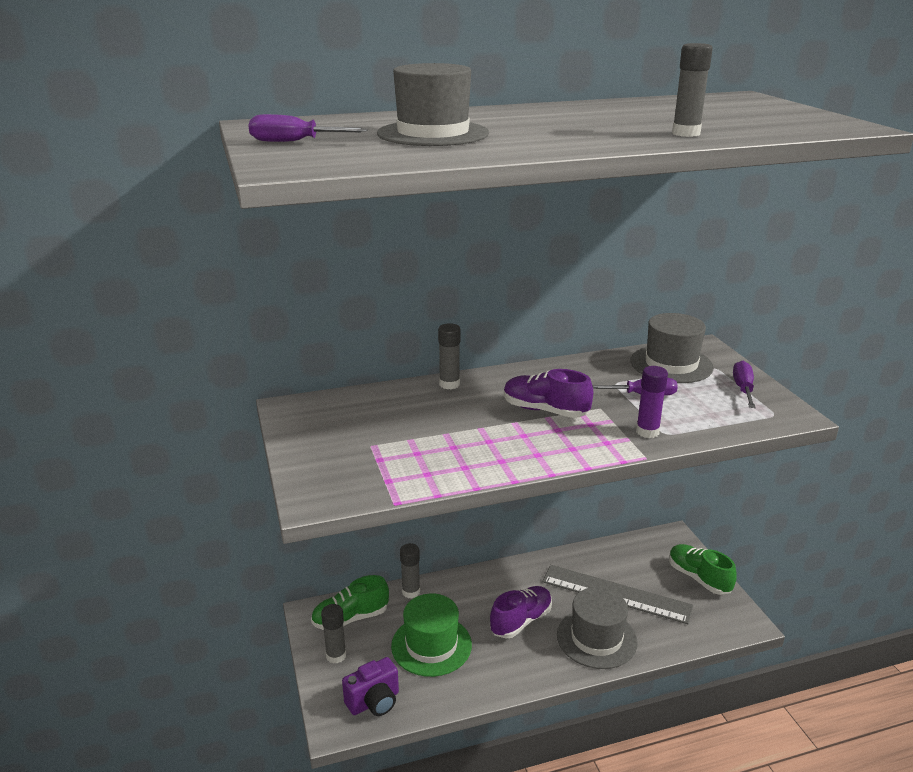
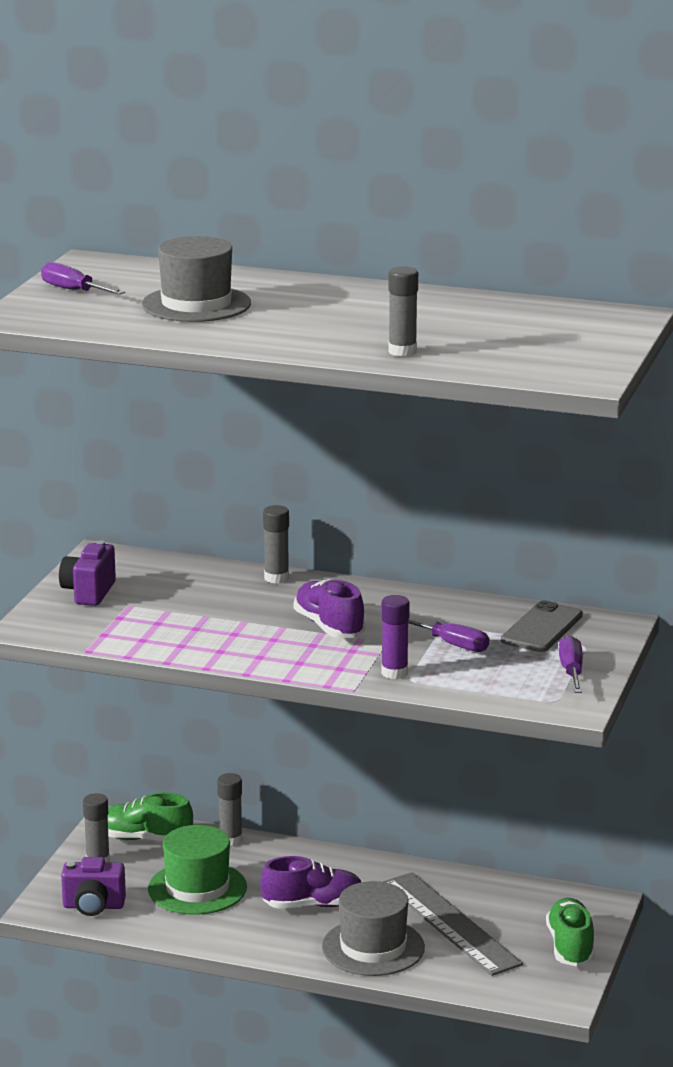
camera: 35 degrees right, 5 degrees down
(323, 445) = (88, 593): none -> purple camera
(671, 364) = (541, 628): grey hat -> grey phone
(743, 389) = (571, 671): purple screwdriver -> purple screwdriver turned 45 degrees counterclockwise

